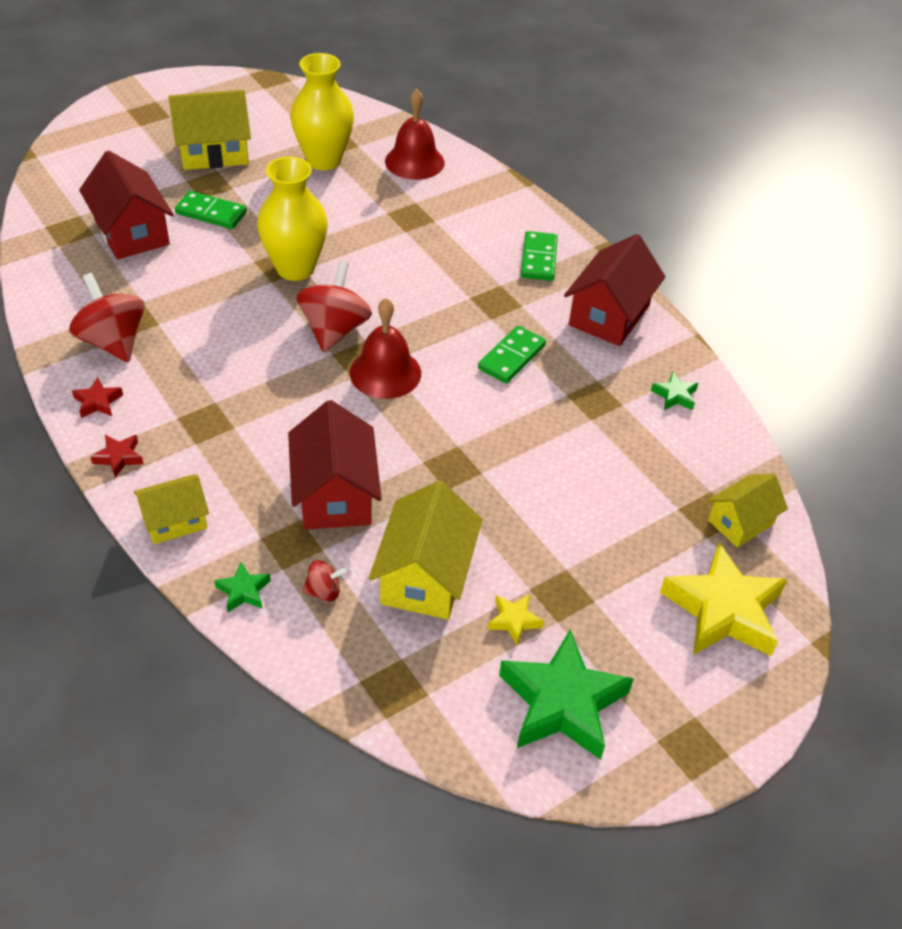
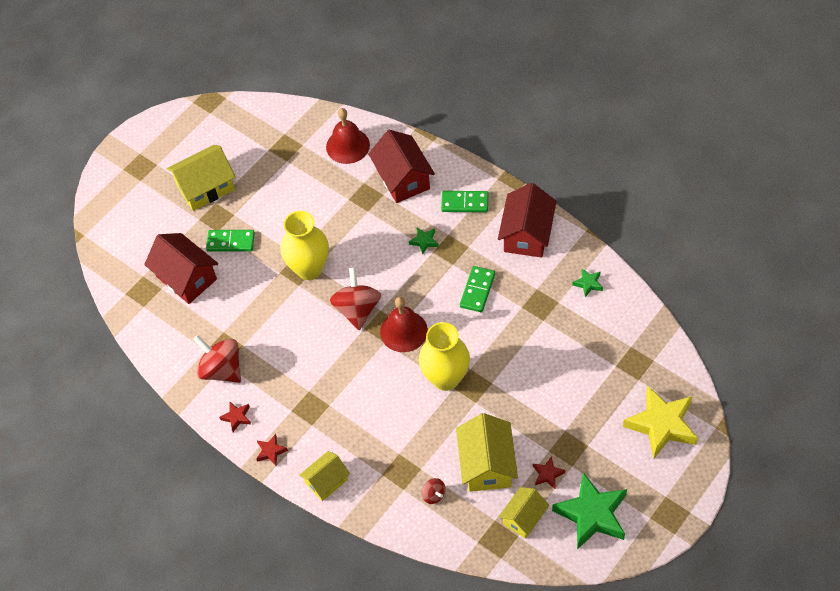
camera: 10 degrees left, 10 degrees up
(243, 591) = (388, 511): green star -> green star (424, 241)
(324, 160) = (284, 167): yellow vase -> yellow vase (446, 378)
(324, 591) = (433, 495): red spinning top -> red spinning top turned 75 degrees clockwise
(335, 494) = (411, 430): red house -> red house (403, 179)
(514, 621) = (548, 474): yellow star -> red star
(538, 259) = (465, 203): green domino -> green domino turned 75 degrees counterclockwise
(740, 522) = (654, 362): yellow house -> yellow house (523, 518)

